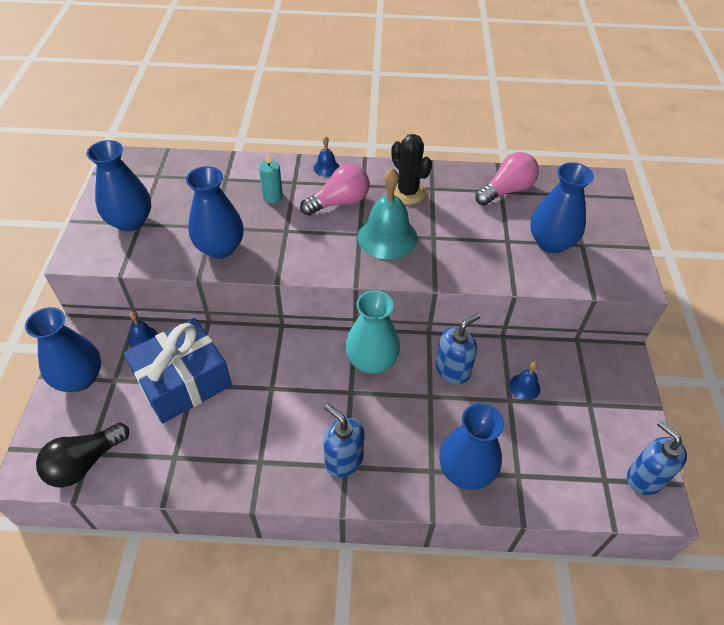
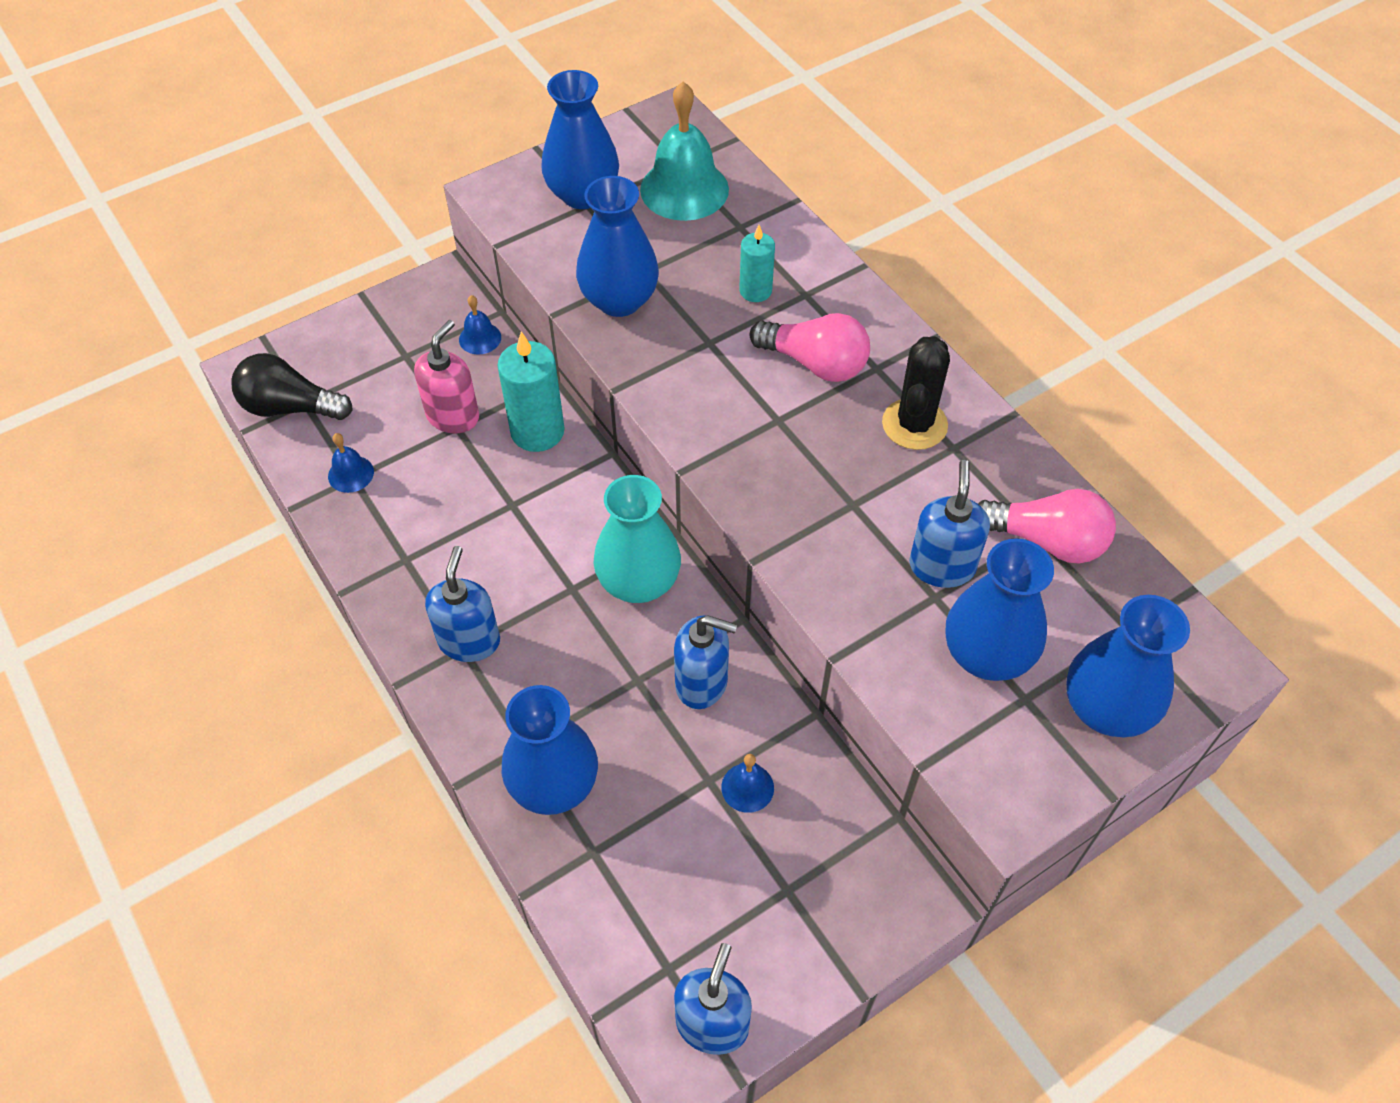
camera: 55 degrees right, 5 degrees up
(79, 378) = (384, 325): blue vase -> blue vase (1106, 708)
(183, 381) = (453, 416): blue gift -> pink soap dispenser
(235, 349) = (537, 431): none -> turquoise candle
(326, 168) = (868, 309): blue bell -> blue bell (351, 474)
(387, 237) = (802, 452): turquoise bell -> turquoise bell (684, 189)
(493, 229) = (942, 566): none -> blue soap dispenser

